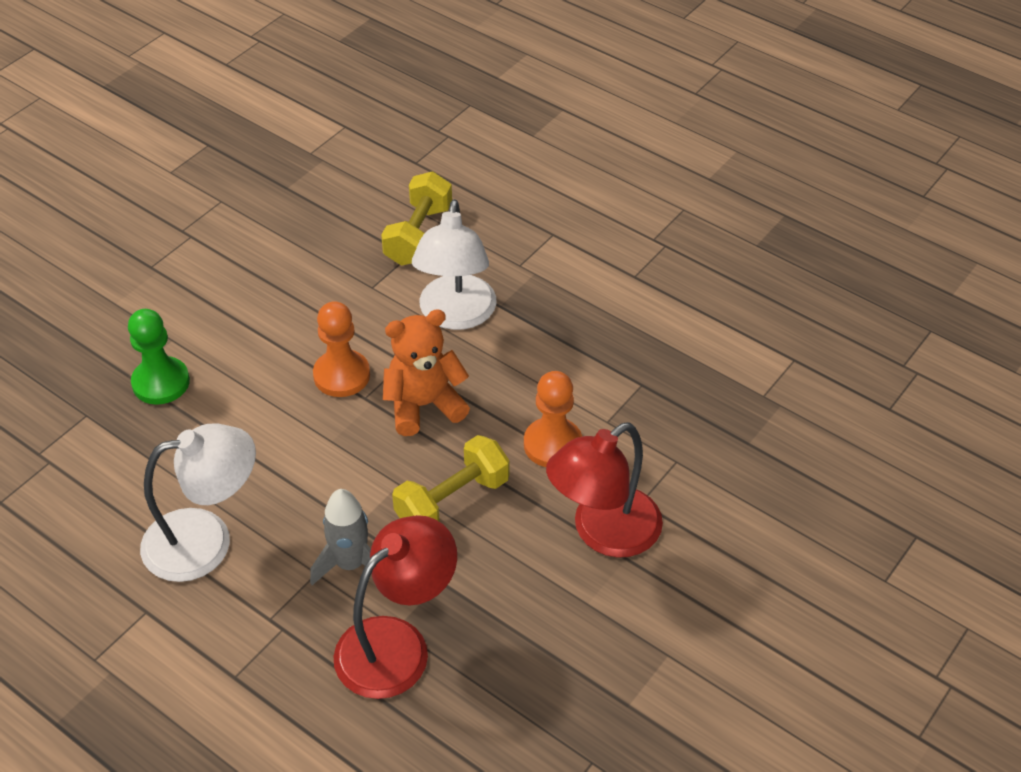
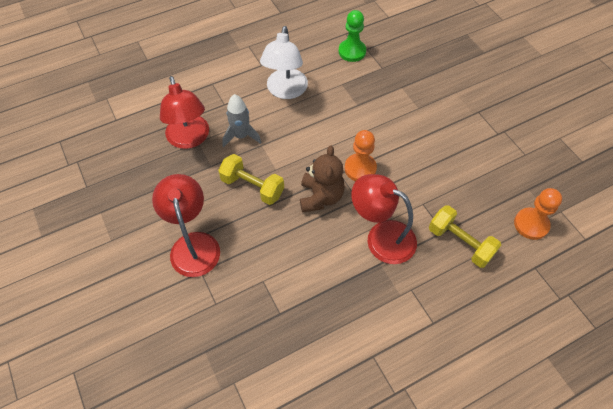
camera: 115 degrees right, 10 degrees up
(161, 382) = (390, 97): green pawn -> green pawn (352, 51)
(424, 405) = (321, 197): orange teddy bear -> brown teddy bear
(452, 501) = (252, 187): yellow dumbbell -> yellow dumbbell turned 45 degrees counterclockwise
(455, 315) = (381, 237): white lamp -> red lamp
(552, 444) = (262, 246): orange pawn -> orange pawn (531, 224)

